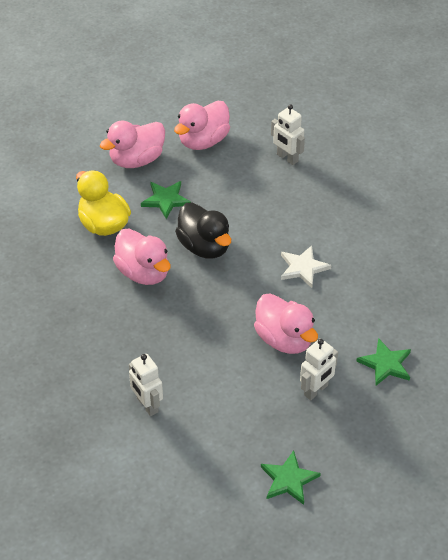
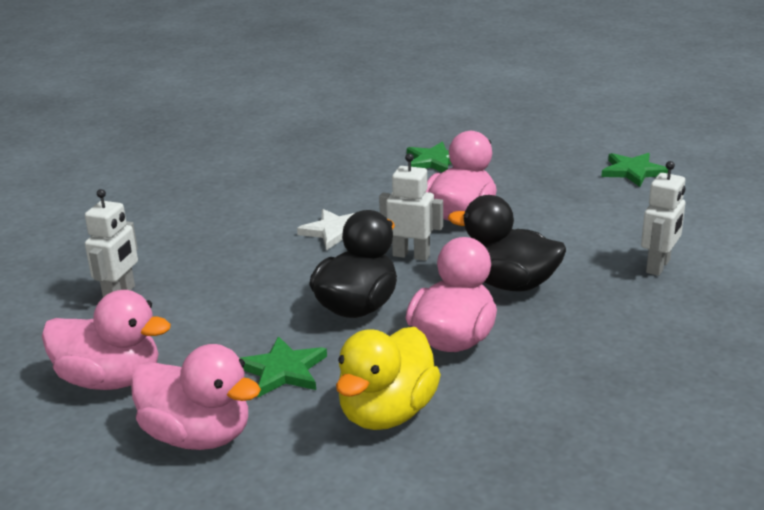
camera: 115 degrees left, 20 degrees down
(180, 322) = (509, 284): none -> black duck
(316, 390) = (510, 184): white robot -> white robot (411, 255)

